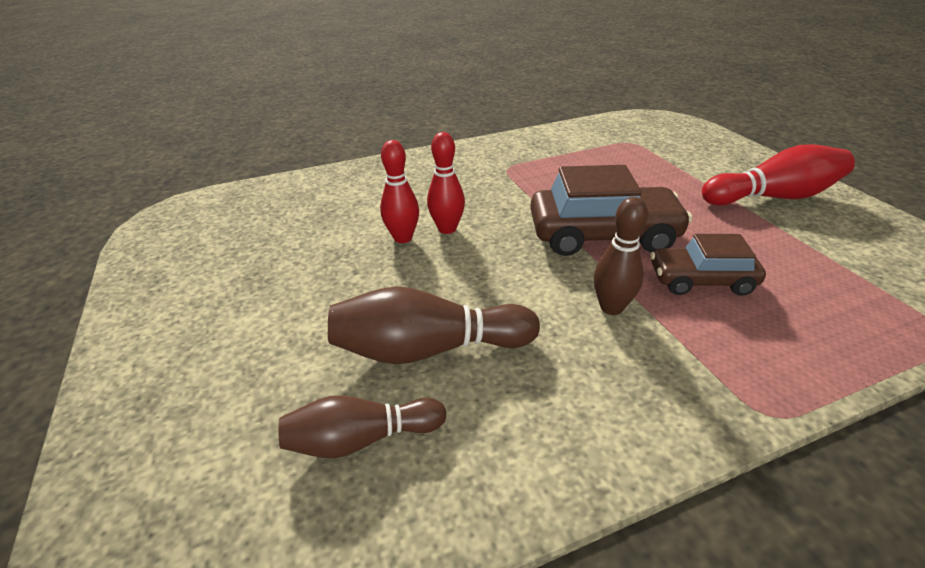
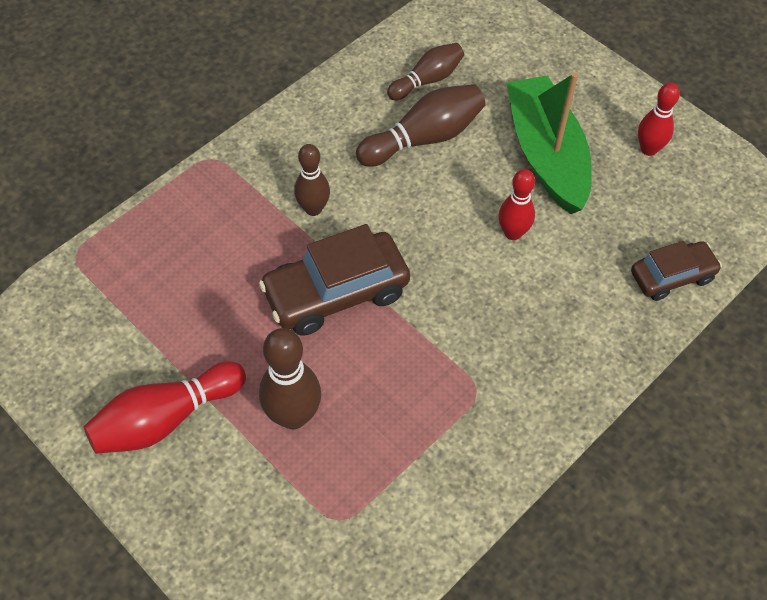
camera: 155 degrees right, 20 degrees up
(302, 290) = (546, 155): none -> green boat
(447, 229) = (481, 257): red bowling pin -> red bowling pin (648, 149)
(657, 181) = (293, 416): none -> brown bowling pin
(701, 280) = (247, 259): brown car -> brown car (672, 276)

